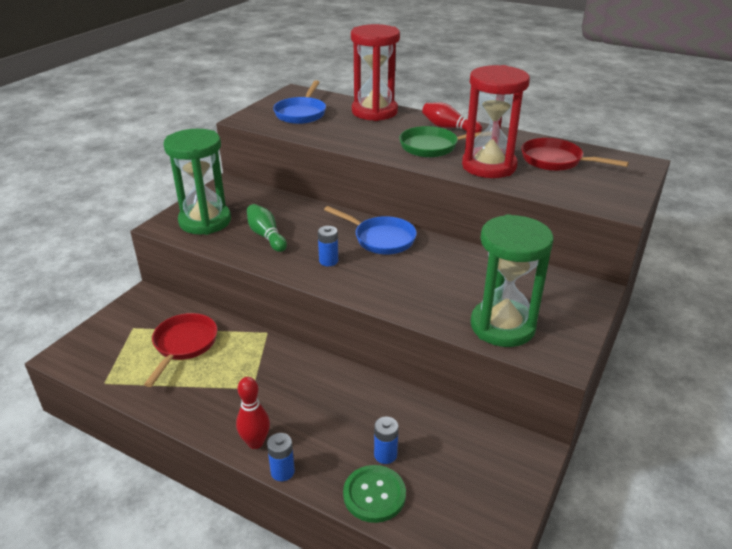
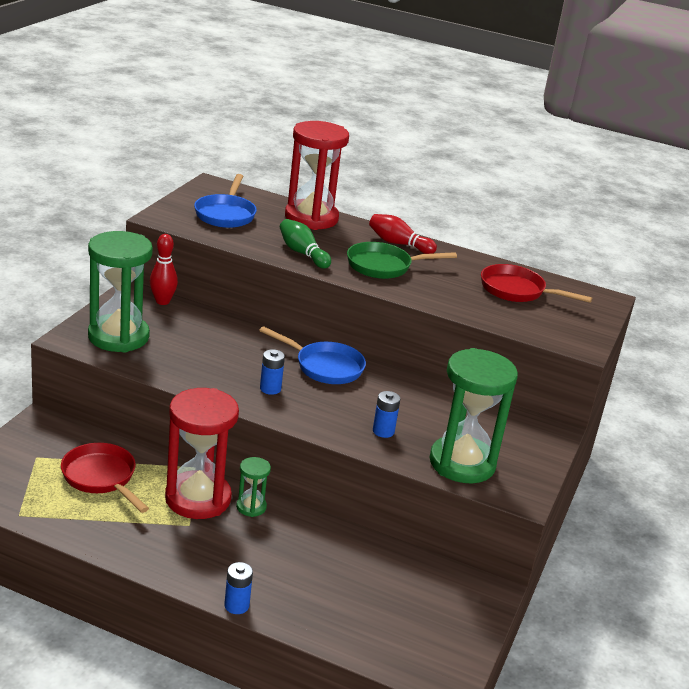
camera: 10 degrees left, 5 degrees down
(184, 345) = (101, 478): red pan -> red pan turned 45 degrees counterclockwise
(255, 442) = (203, 578): red bowling pin -> red bowling pin (162, 301)
(266, 236) = (194, 357): green bowling pin -> green bowling pin (302, 253)
(311, 369) = (251, 507): none -> green hourglass
(374, 495) = (334, 627): green button -> none
(385, 455) = (341, 592): blue battery -> blue battery (383, 431)
(489, 166) = (446, 293): red hourglass -> red hourglass (198, 498)

